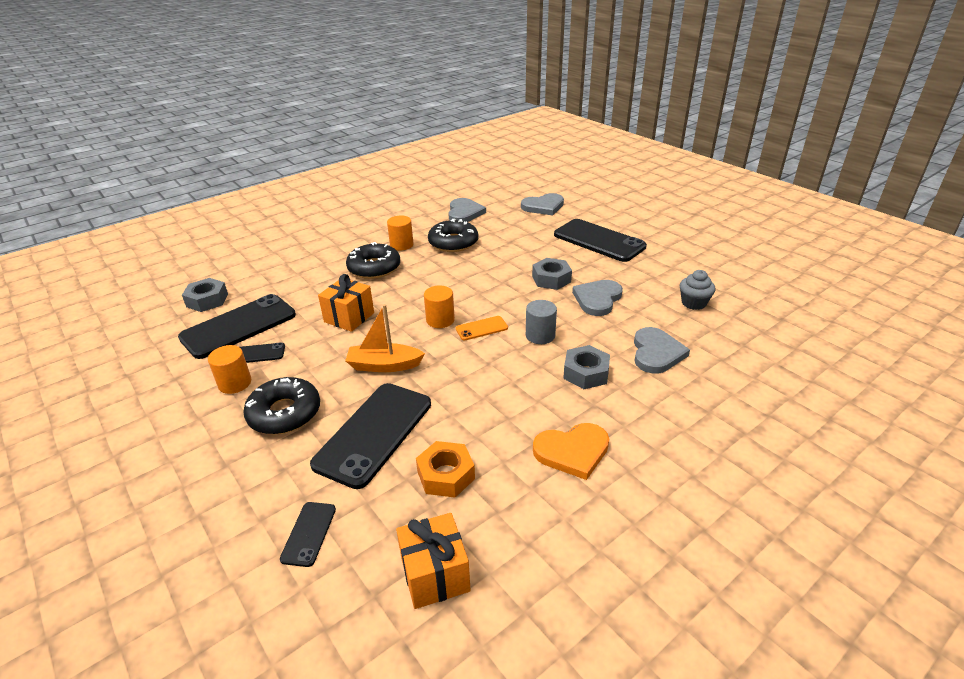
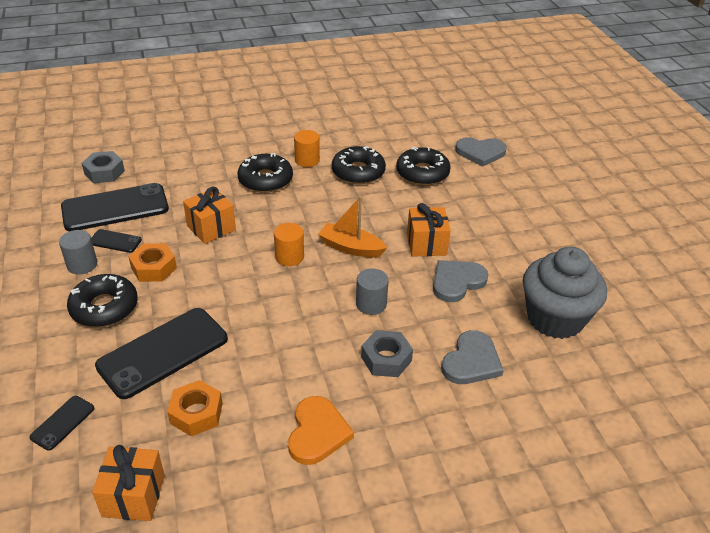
camera: 20 degrees right, 5 degrees up
(235, 383) = (82, 265): orange cylinder -> grey cylinder
(314, 365) = (154, 268): none -> orange nut
(384, 365) = (211, 288): orange boat -> orange boat (351, 248)
(464, 213) = (393, 138): grey heart -> none
(481, 328) = (321, 278): orange phone -> none
(508, 231) = (422, 173): none -> black donut
(551, 279) = (426, 244): grey nut -> orange gift
(572, 451) = (317, 432): orange heart -> orange heart turned 90 degrees counterclockwise
(598, 241) = (509, 212): black phone -> none
(693, 303) = (555, 318): grey cupcake -> grey cupcake, size x2.11

